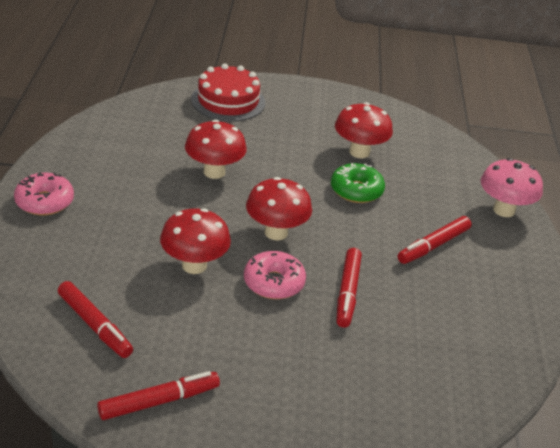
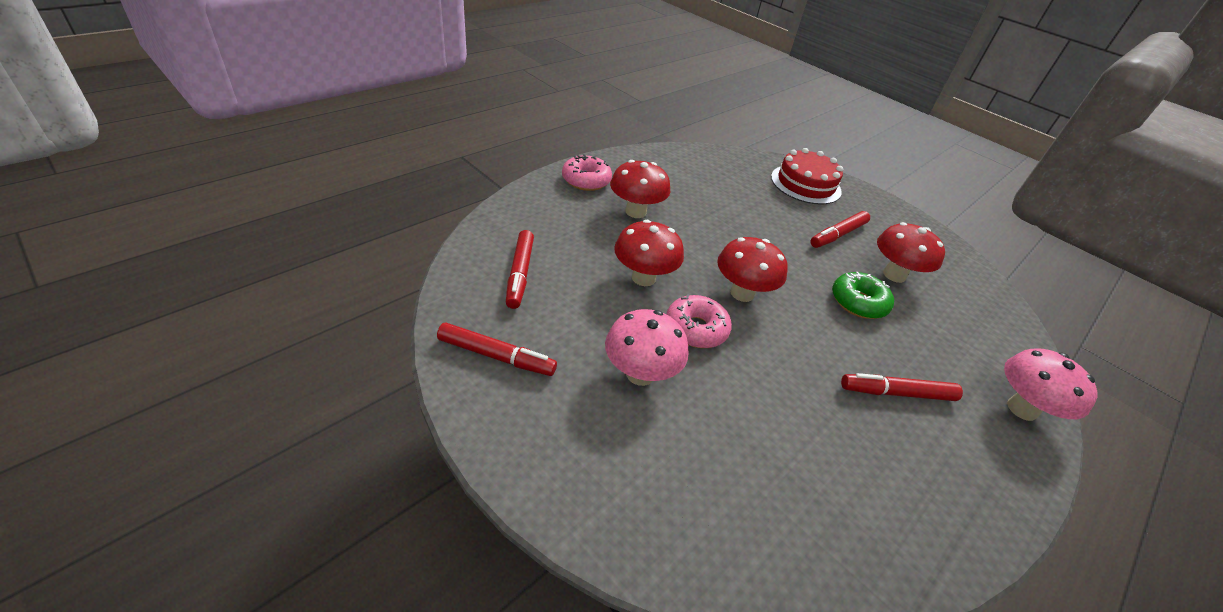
camera: 40 degrees right, 5 degrees up
(214, 172) = (737, 224): red mushroom -> red mushroom (635, 212)
(272, 342) = (640, 374): none -> pink mushroom
(347, 292) = (758, 378): red marker -> red marker (838, 235)

